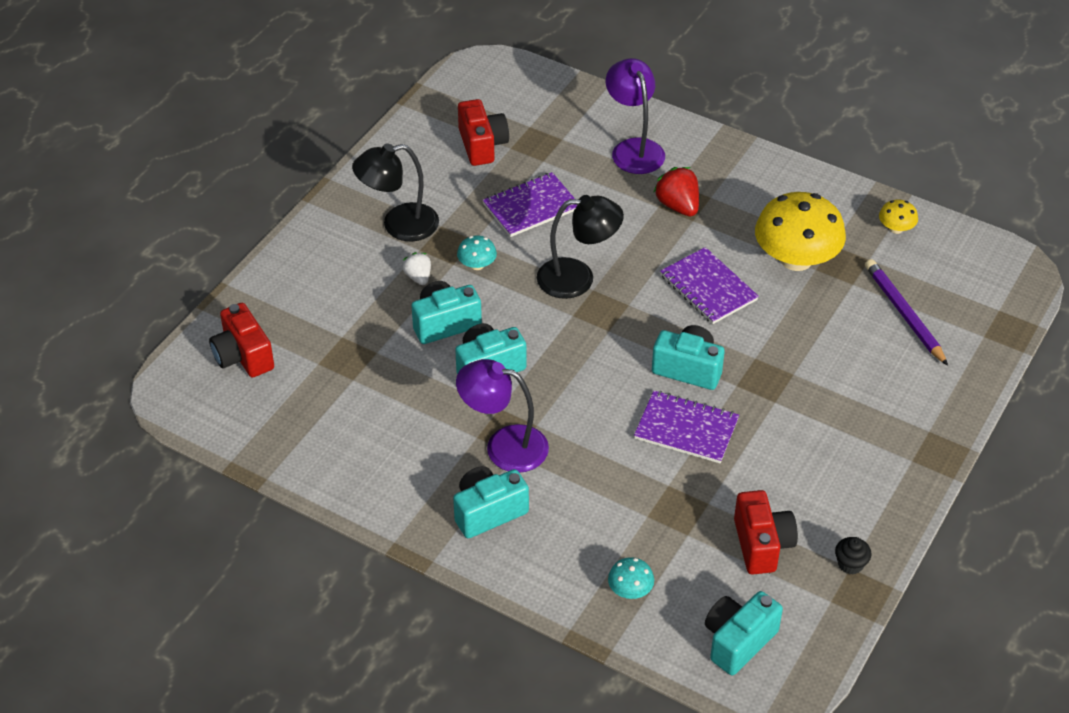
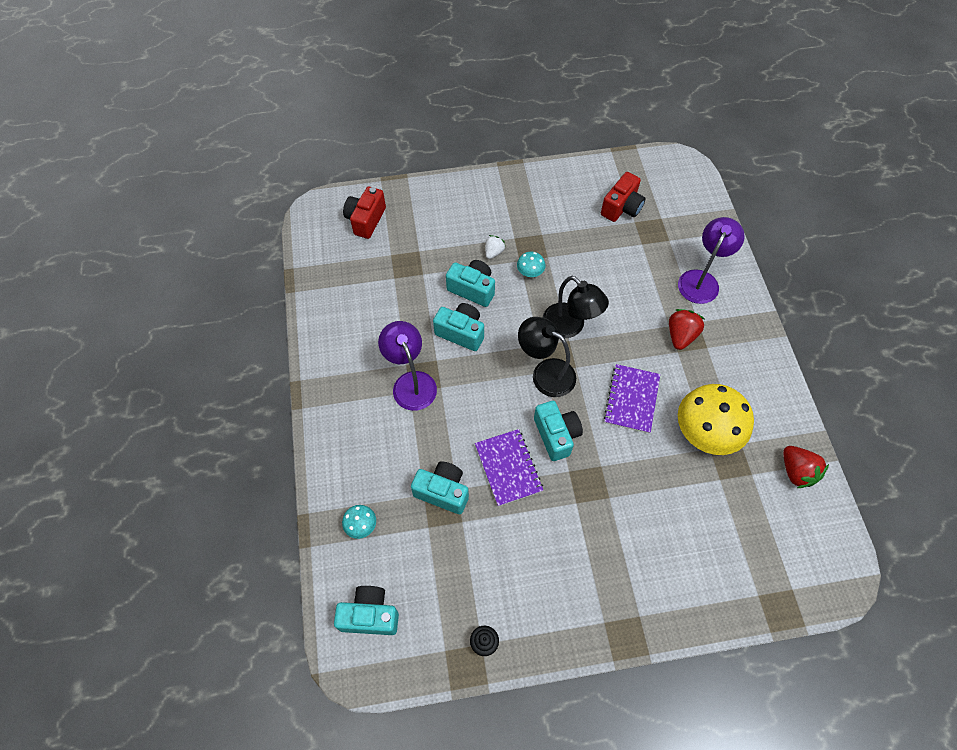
camera: 50 degrees right, 15 degrees up
(399, 225) = (522, 216): black lamp -> black lamp (545, 373)
(488, 512) = (357, 409): turquoise camera -> turquoise camera (443, 492)
(531, 207) = (600, 264): purple notebook -> none
(762, 544) = (455, 576): red camera -> none
(896, 228) = (796, 472): yellow mushroom -> red strawberry
(903, 314) = (726, 529): purple pencil -> none

